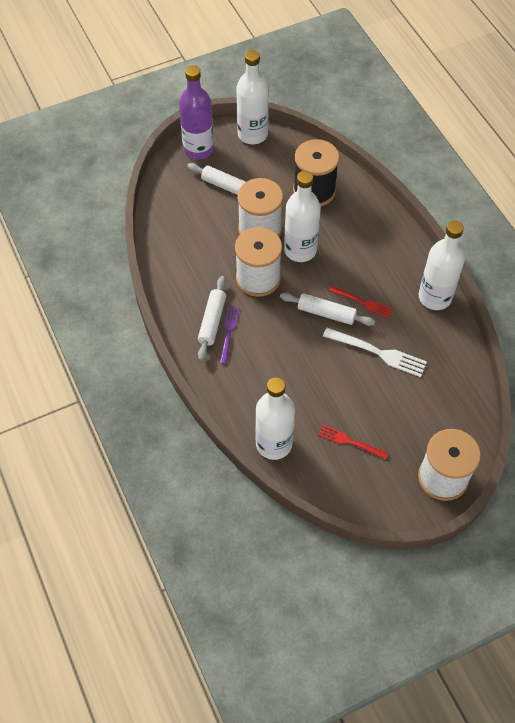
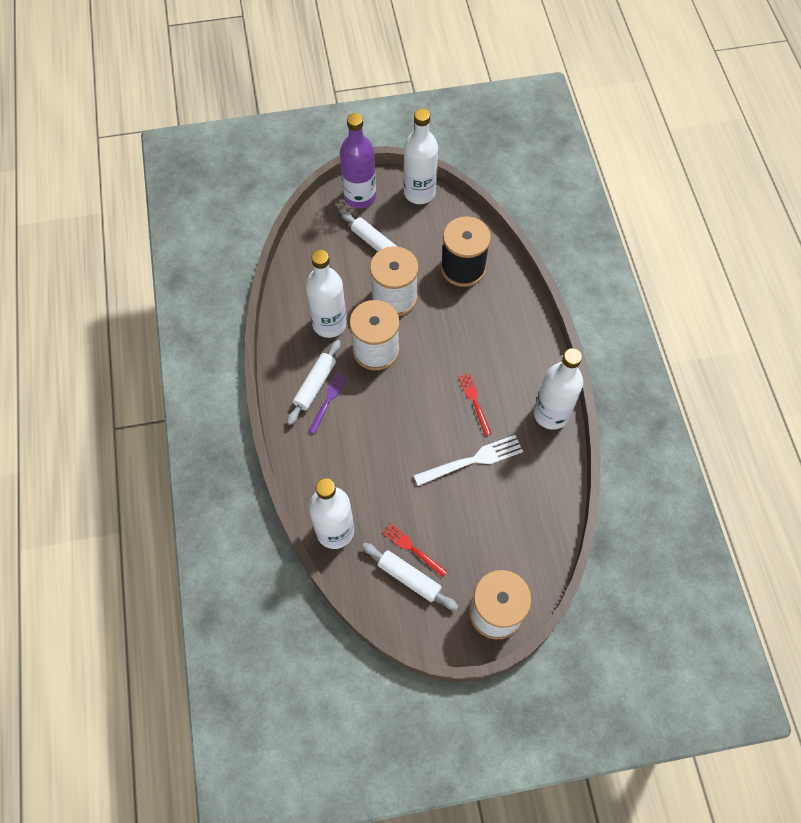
camera: 15 degrees right, 5 degrees up
(300, 250) = (428, 329): white bottle -> white bottle (329, 324)
(326, 313) = (433, 404): white rolling pin -> white rolling pin (409, 578)
(363, 302) = (474, 401): red fork -> red fork turned 150 degrees counterclockwise
(378, 353) = (473, 460): white fork -> white fork turned 60 degrees counterclockwise

